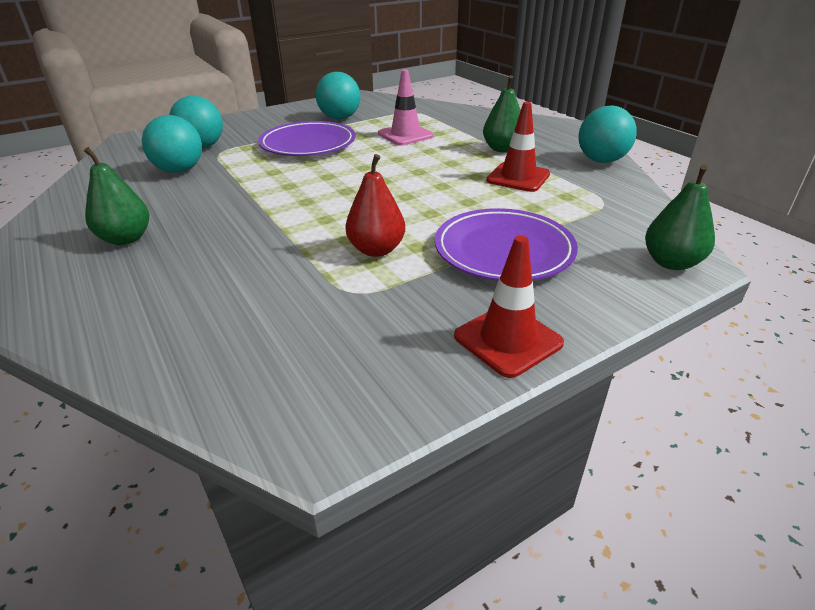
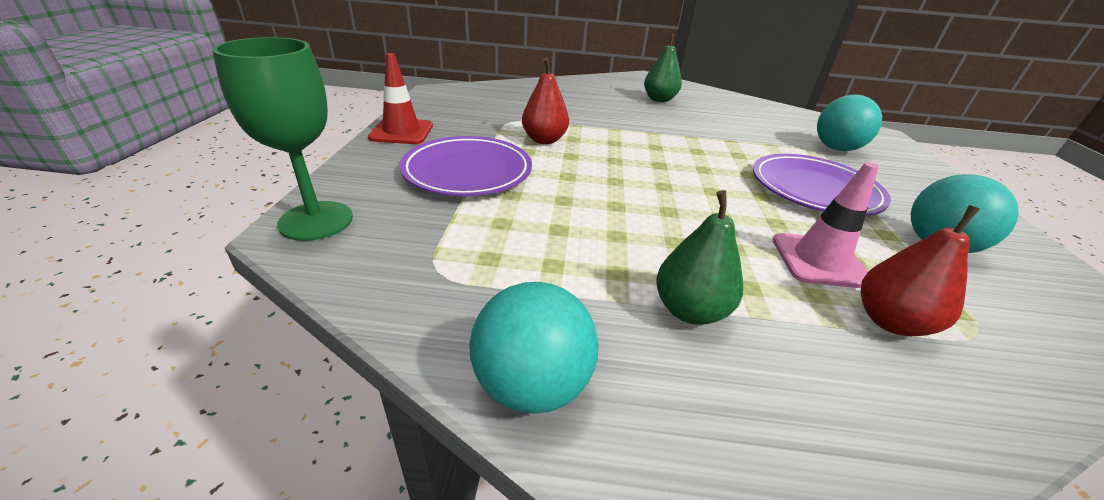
camera: 125 degrees right, 0 degrees up
(179, 170) = (772, 130): turquoise ball -> none
(434, 122) = (890, 321): none -> red pear
(518, 177) = (577, 258): red traffic cone -> none
(671, 262) = (316, 220): green pear -> green goblet

